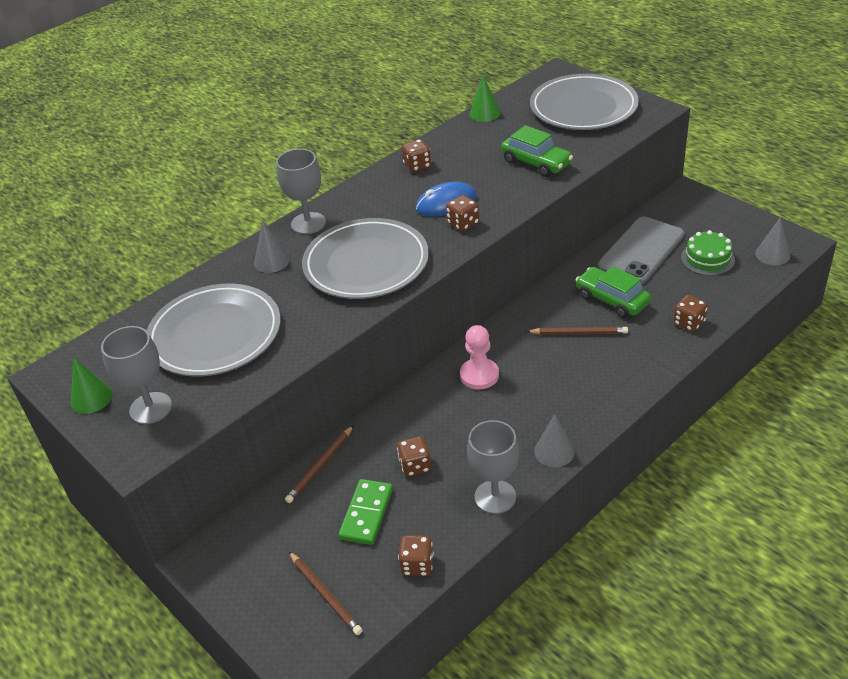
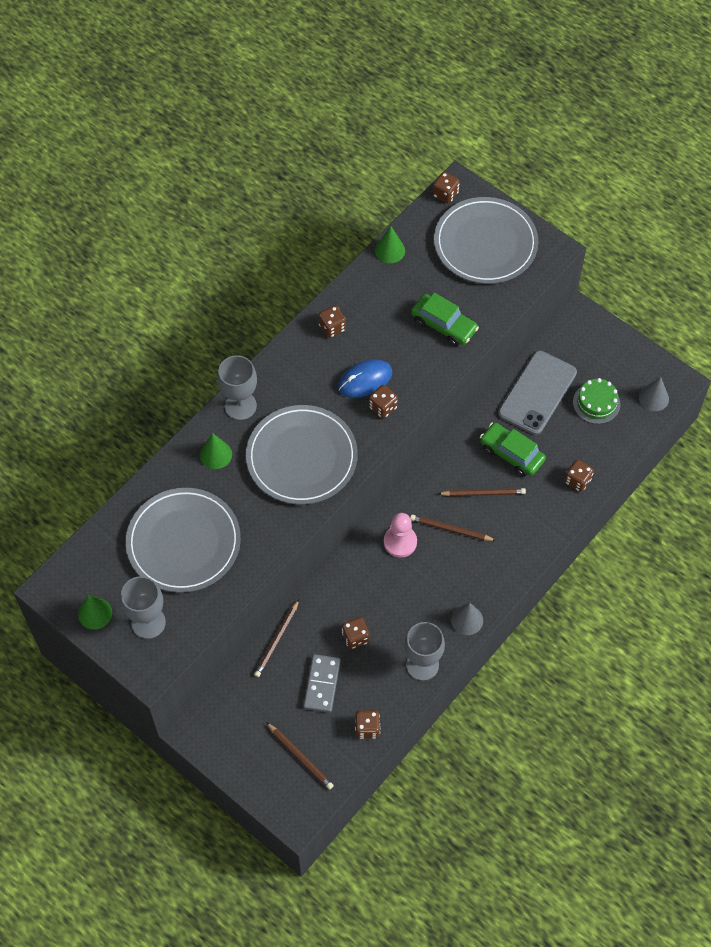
camera: 10 degrees left, 20 degrees up
(272, 261) = (215, 454): grey cone -> green cone
(367, 514) = (322, 684): green domino -> grey domino
(539, 364) = (450, 529): none -> brown pencil
(544, 77) = (445, 194): none -> brown dice

